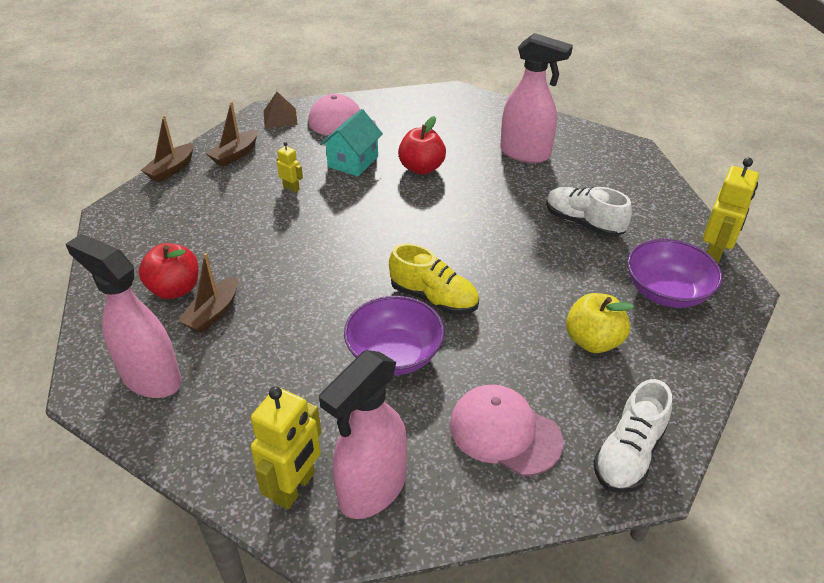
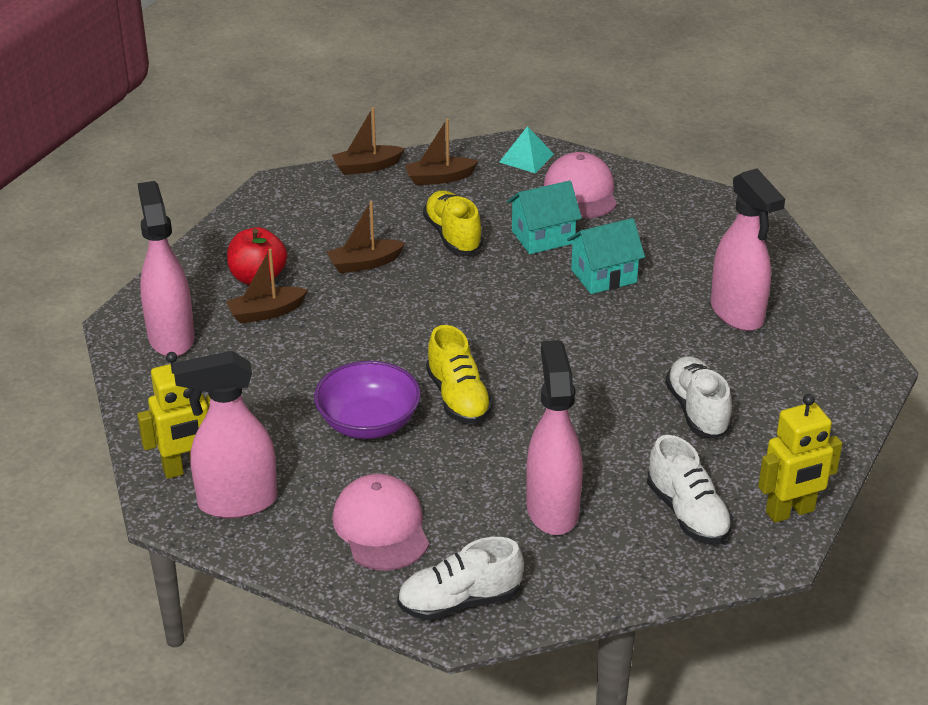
camera: 40 degrees right, 5 degrees down
(249, 237) = (364, 263): none -> brown boat
(280, 118) = (526, 158): brown pyramid -> turquoise pyramid
(291, 188) = (453, 236): yellow robot -> yellow shoe
(421, 168) = (603, 276): red apple -> turquoise house
(593, 341) = (552, 509): yellow apple -> pink spray bottle
(666, 292) = (687, 513): purple bowl -> white shoe

